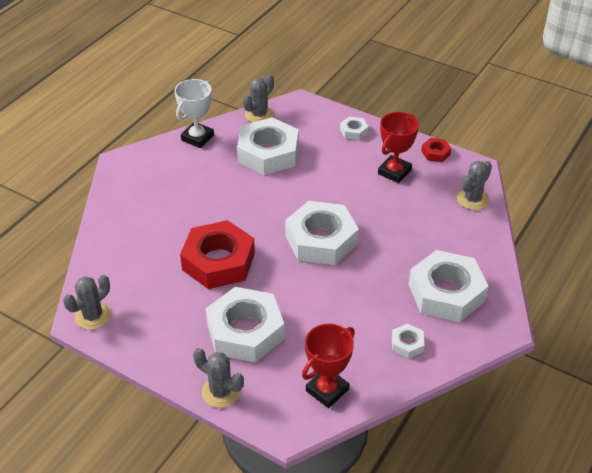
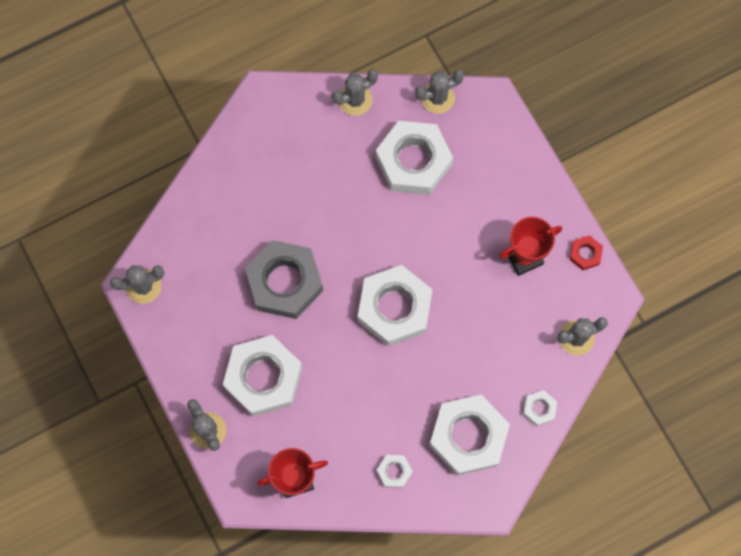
camera: 30 degrees right, 30 degrees up
(197, 138) = (355, 100): white trophy -> grey cactus
(218, 261) = (285, 282): red nut -> grey nut
(353, 131) = (521, 176): white nut -> white nut (539, 409)

